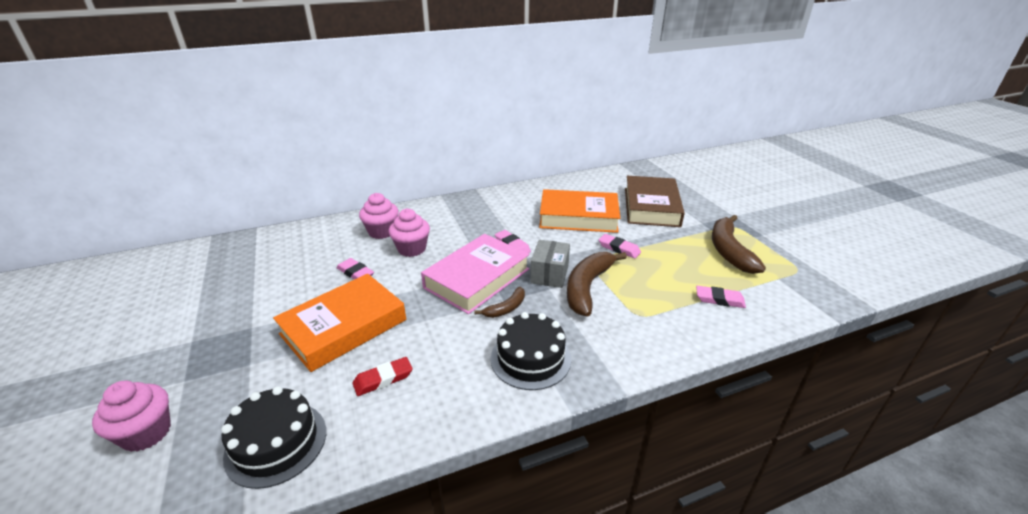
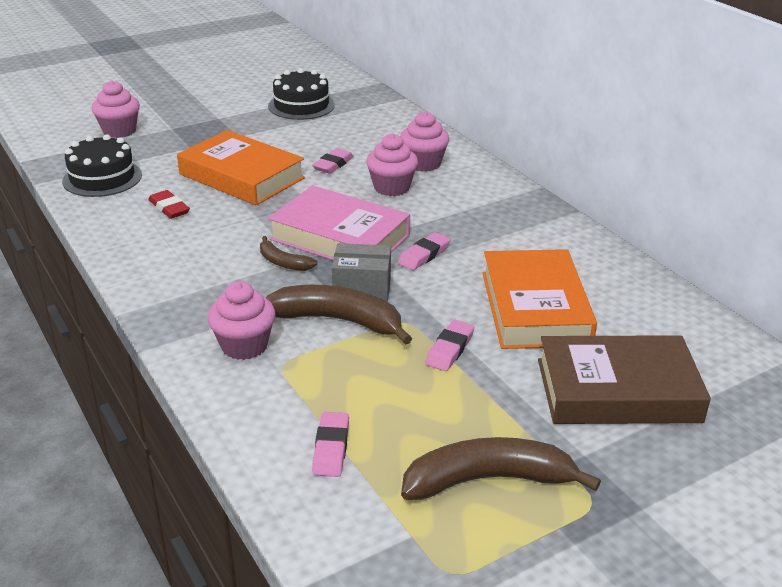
camera: 80 degrees right, 0 degrees up
(530, 358) = (197, 285): black cake -> black cake (301, 105)
(617, 333) = (244, 346): none -> pink cupcake

